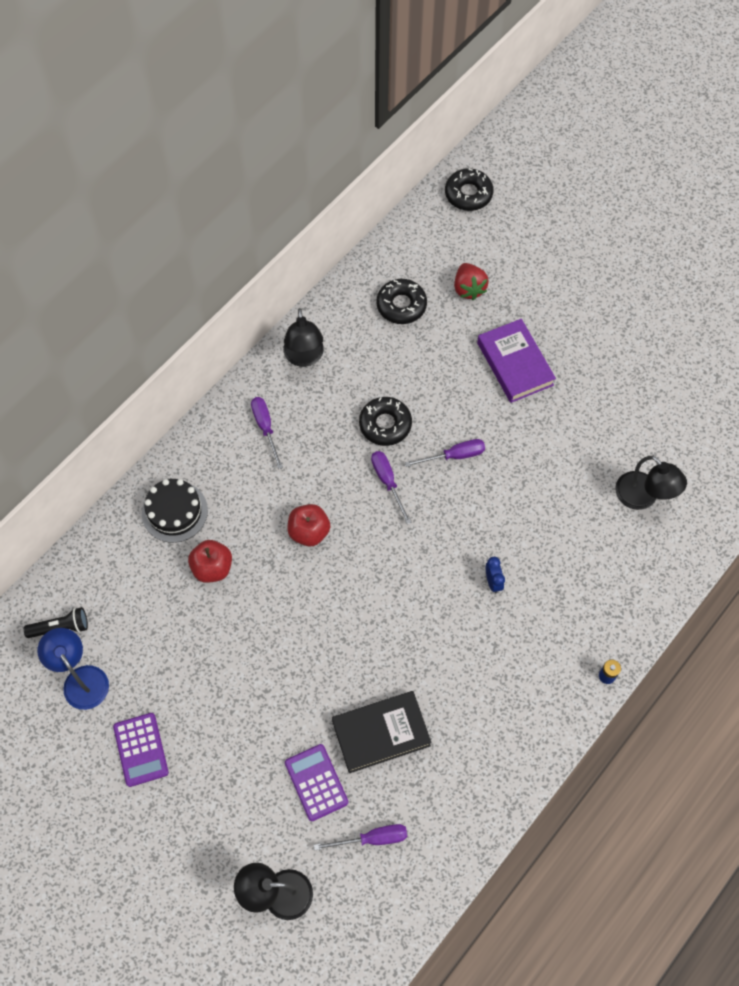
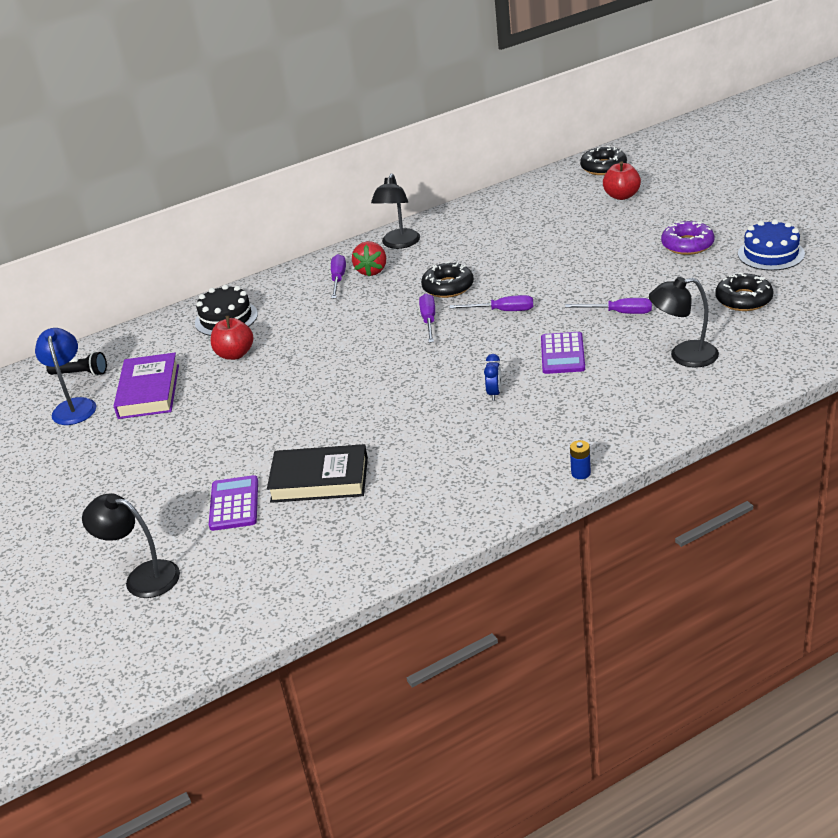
camera: 25 degrees right, 30 degrees down
(141, 749) = (90, 457): purple calculator -> purple calculator (562, 354)
(309, 532) = (336, 342): red apple -> red apple (622, 196)
(372, 839) = (262, 553): purple screwdriver -> purple screwdriver (619, 313)
(401, 305) = (505, 222): black donut -> black donut (743, 299)
(468, 288) = (574, 217): red strawberry -> red strawberry (372, 271)
(515, 364) = (594, 262): purple book -> purple book (149, 391)
(594, 323) = (687, 245): none -> purple donut
(643, 497) = (684, 356): black lamp -> black lamp turned 105 degrees clockwise
(675, 328) = (771, 254): none -> blue cake

